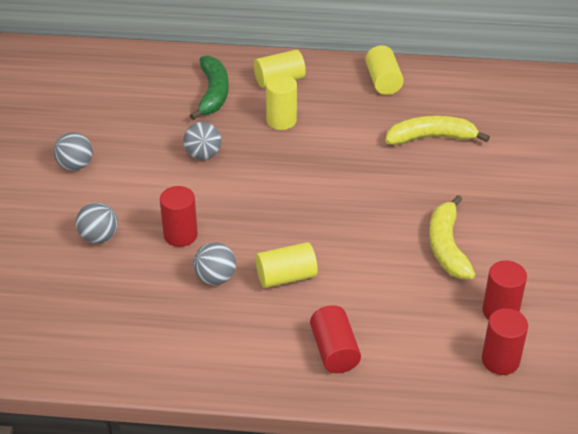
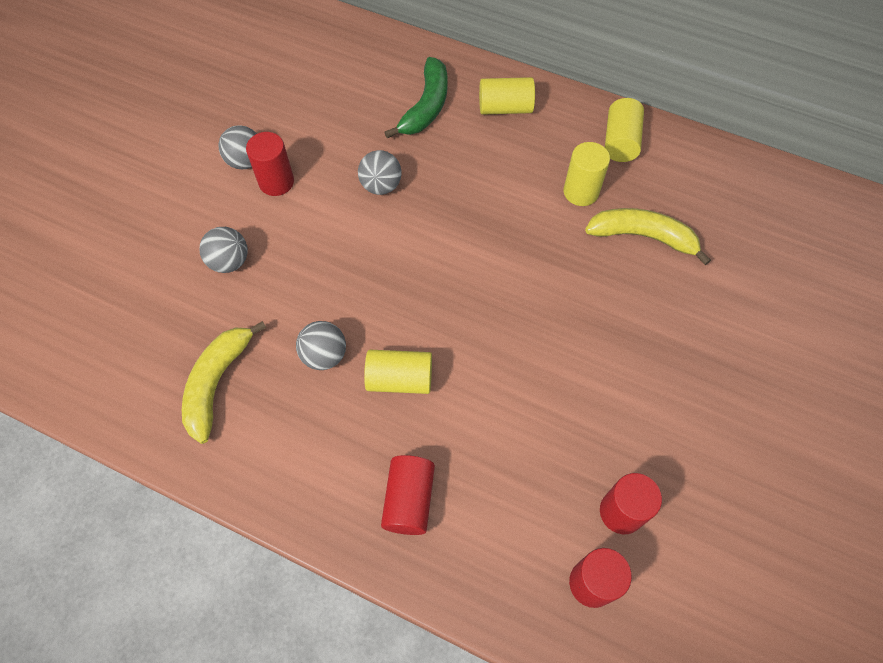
camera: 20 degrees right, 20 degrees up
(180, 235) = (312, 286): red cylinder -> red cylinder (276, 182)
(281, 120) = (484, 164): yellow cylinder -> yellow cylinder (581, 192)
(447, 247) = (597, 397): yellow banana -> yellow banana (217, 383)

